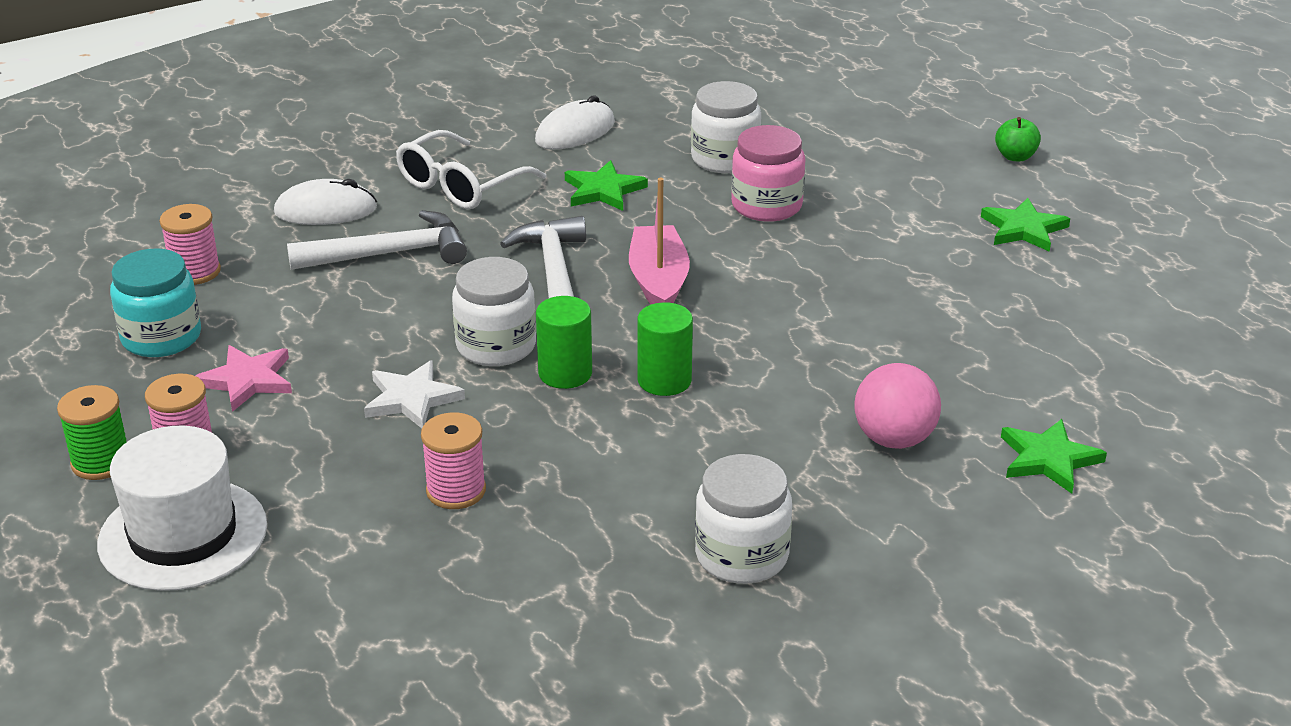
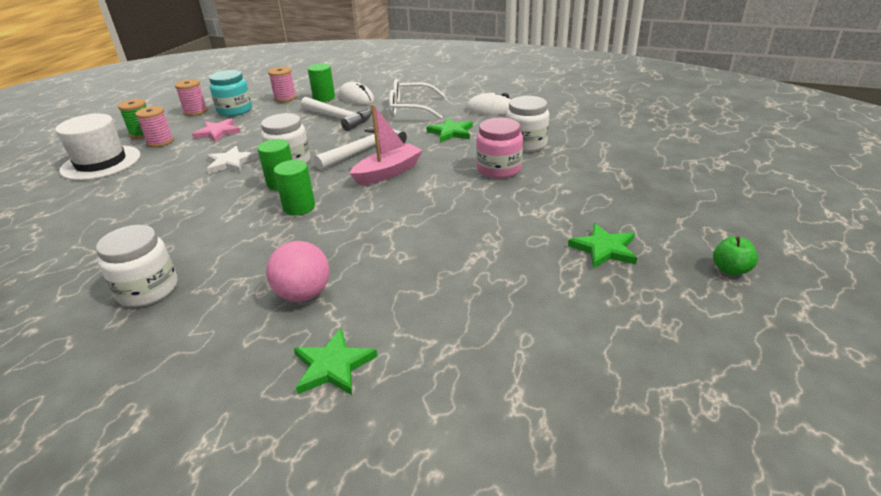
camera: 55 degrees right, 0 degrees up
(267, 237) = (324, 98): none -> green cylinder
(456, 491) = (164, 198): pink spool -> pink spool (195, 111)
(1015, 157) = (685, 214): green apple -> green apple (730, 269)

